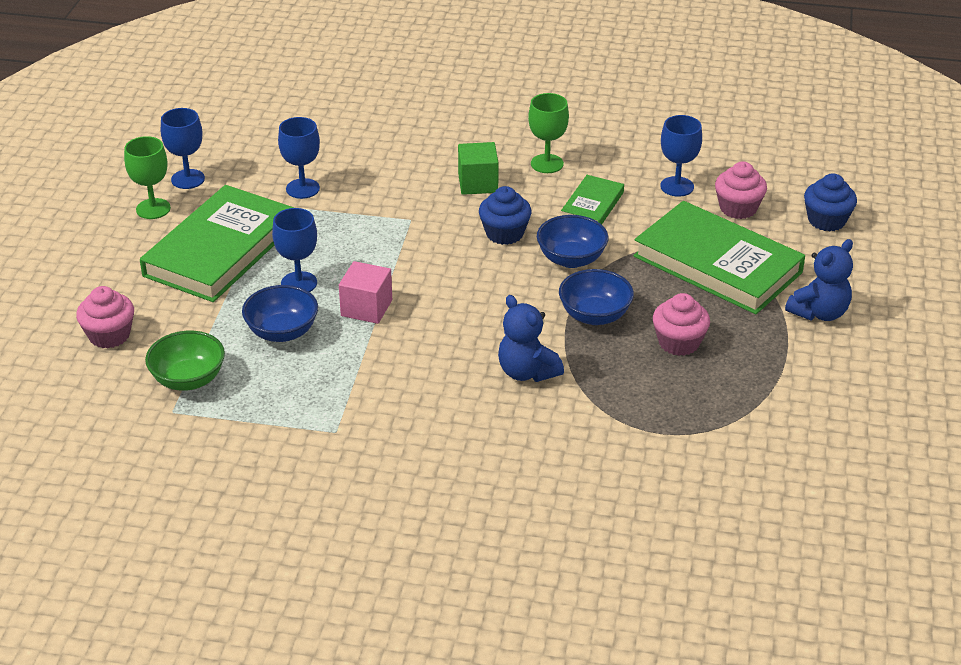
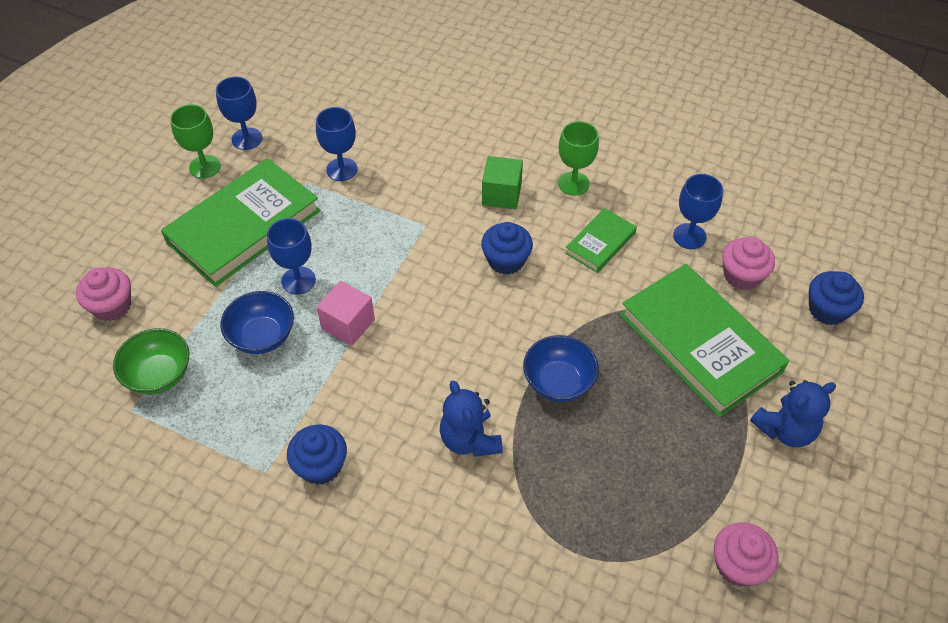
camera: 15 degrees right, 15 degrees up
(389, 417) = (321, 465): none -> blue cupcake
(571, 259) = (559, 305): blue bowl -> none
(679, 342) = (630, 436): pink cupcake -> pink cupcake (738, 565)

